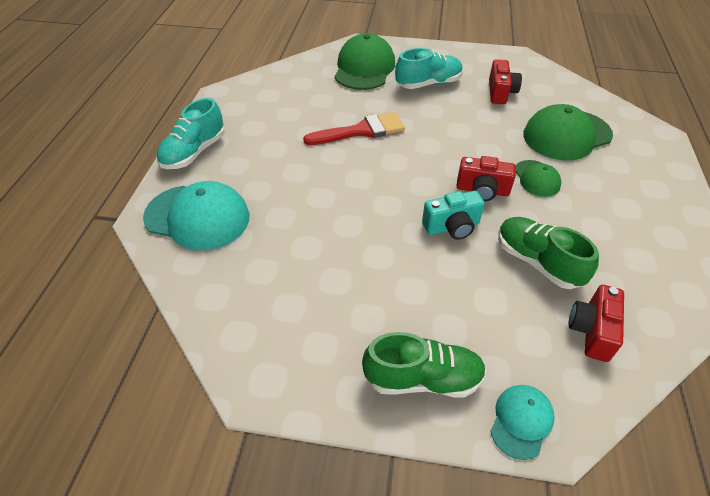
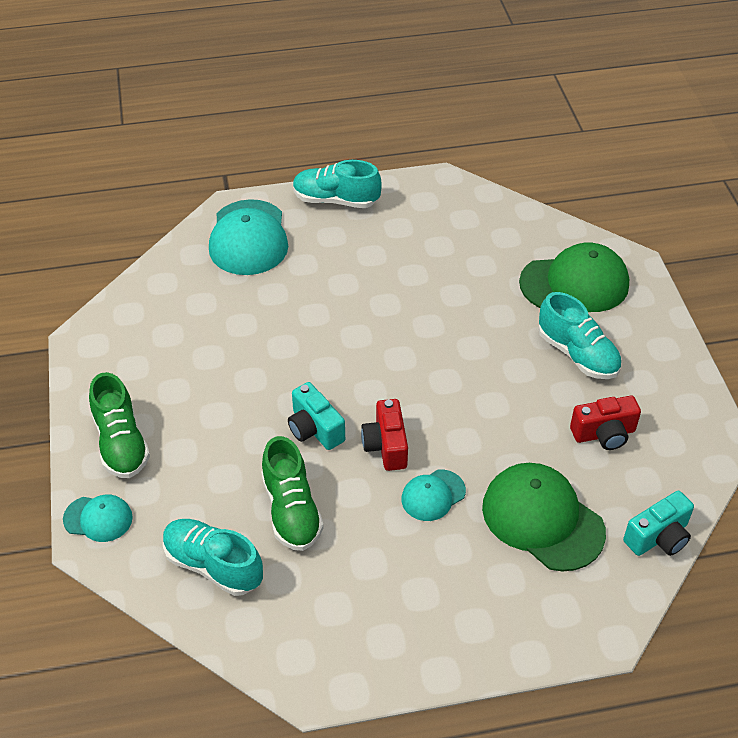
camera: 70 degrees right, 0 degrees up
(361, 131) = (440, 315): red brush -> none
(536, 178) = (433, 495): green cap -> turquoise cap
(537, 262) = (291, 510): green shoe -> green shoe turned 135 degrees clockwise
(587, 96) = (658, 537): none -> turquoise camera
(591, 331) = (213, 565): red camera -> turquoise shoe

